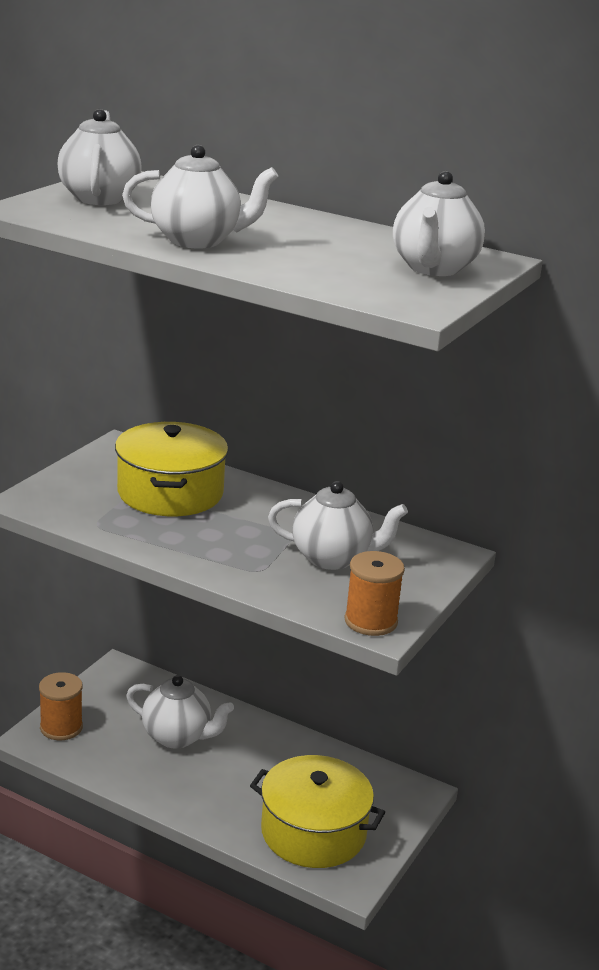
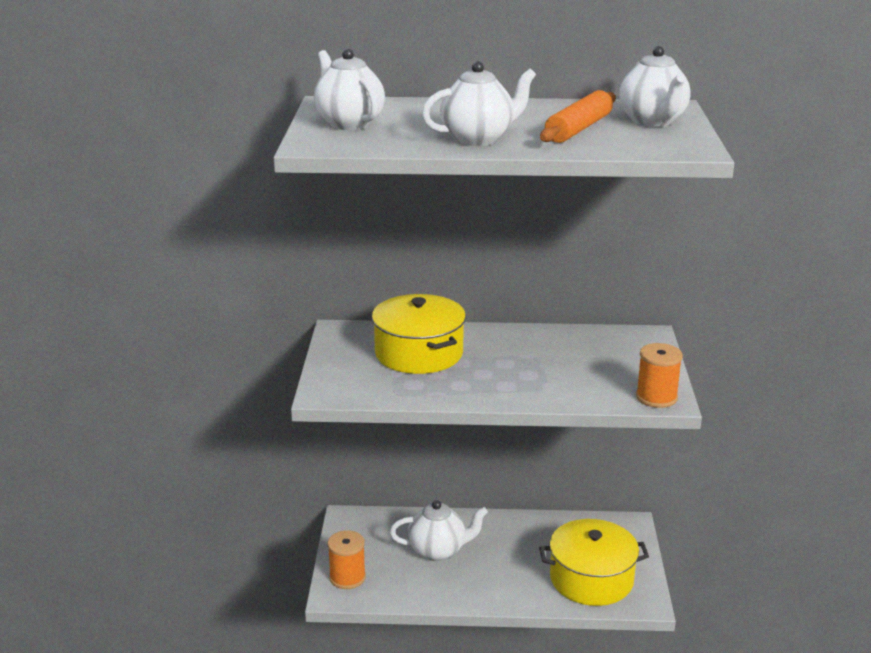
camera: 25 degrees left, 0 degrees up
(329, 256) = (578, 129): none -> orange rolling pin
(332, 558) = (582, 363): white teapot -> none

